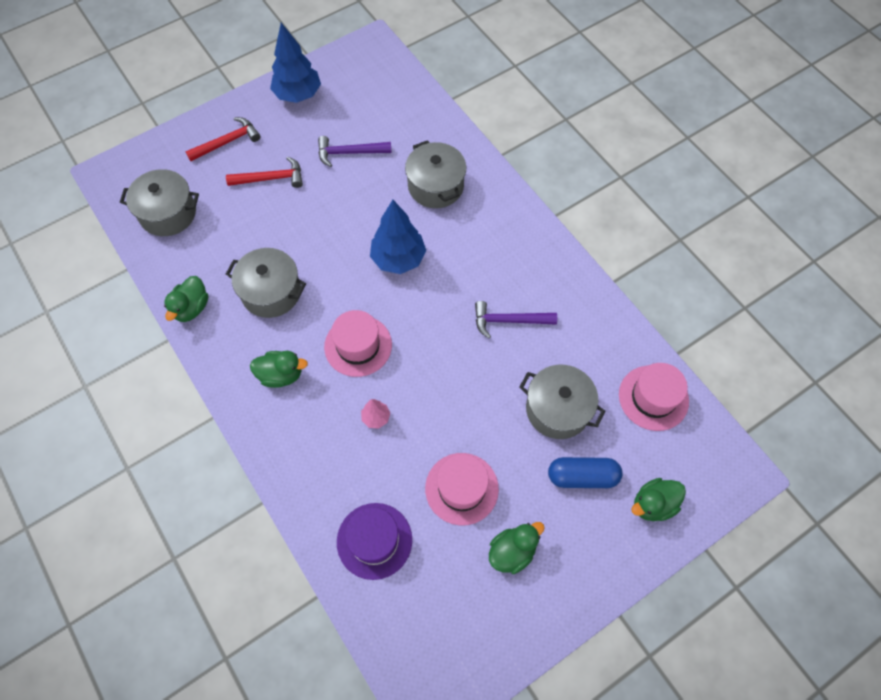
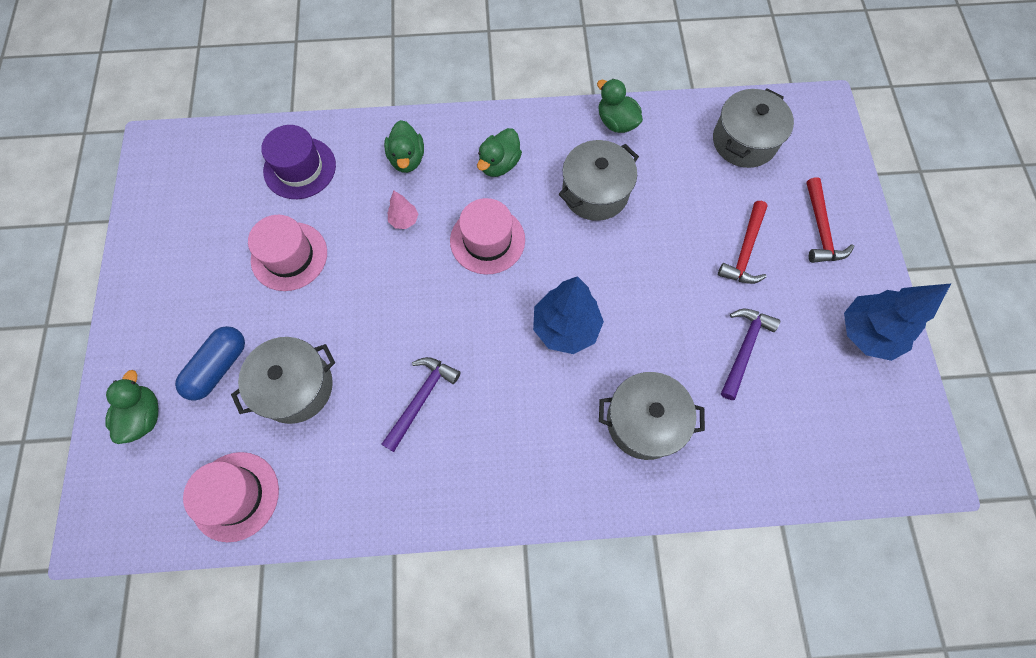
camera: 120 degrees right, 5 degrees up
(512, 551) = (207, 266): green duck -> green duck (407, 159)

